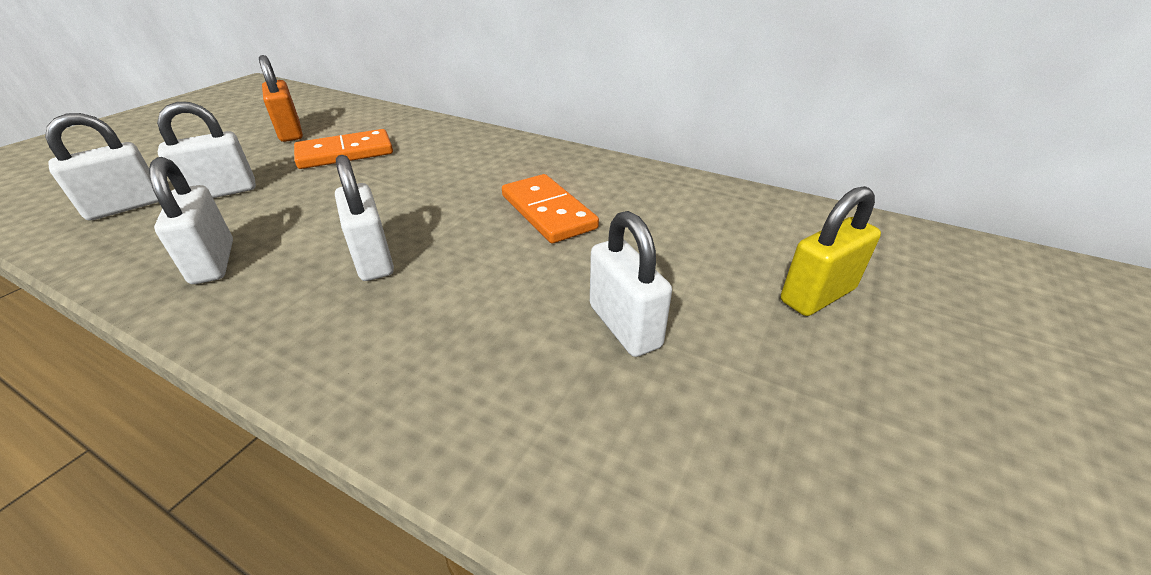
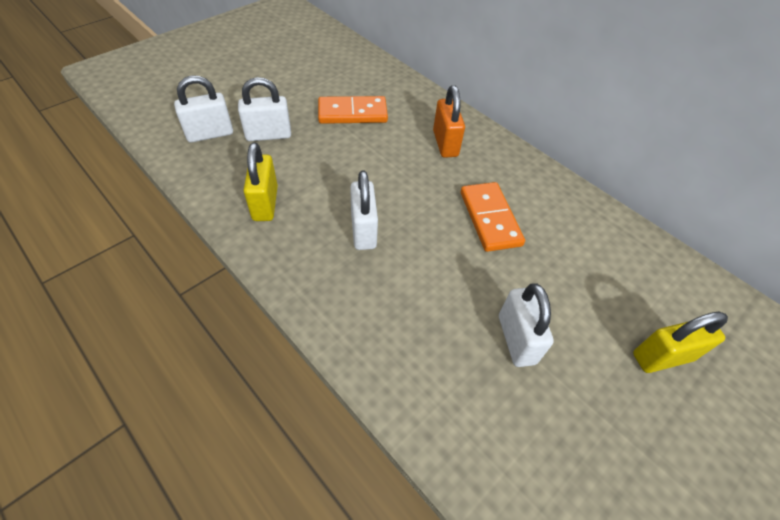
camera: 15 degrees right, 15 degrees up
(213, 262) = (265, 203): white padlock -> yellow padlock
(290, 132) = (314, 78): orange padlock -> orange padlock (445, 143)

